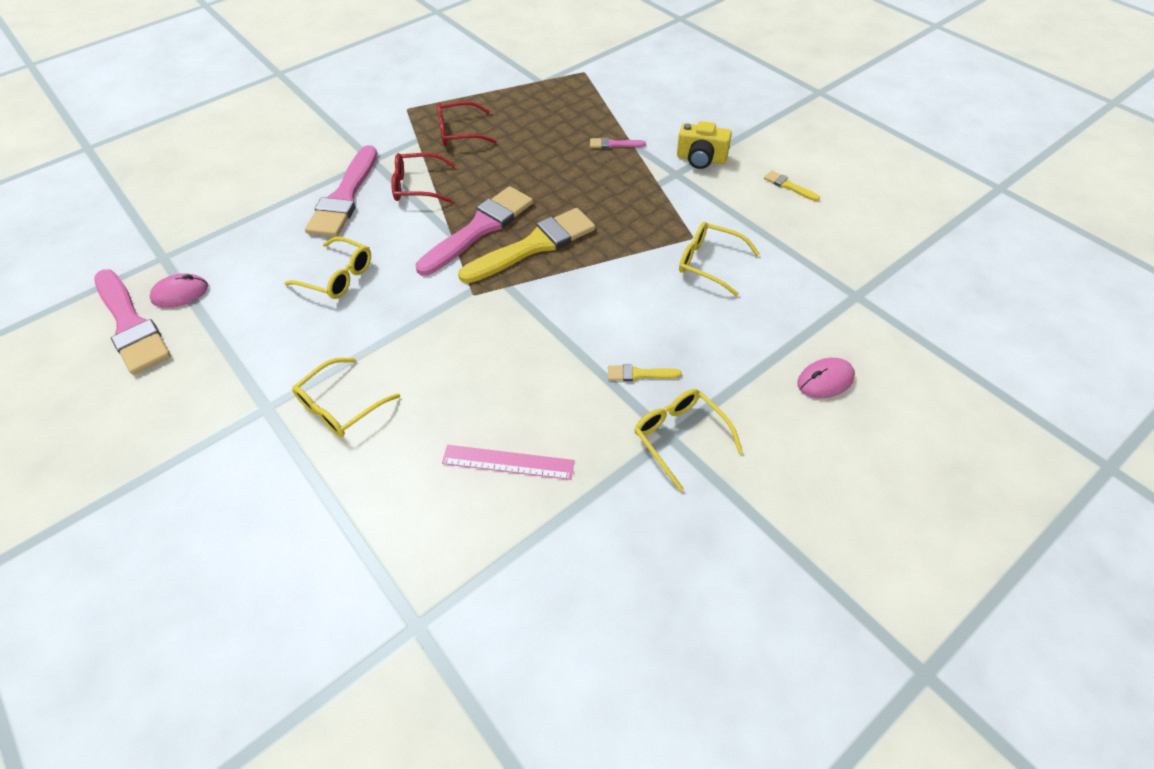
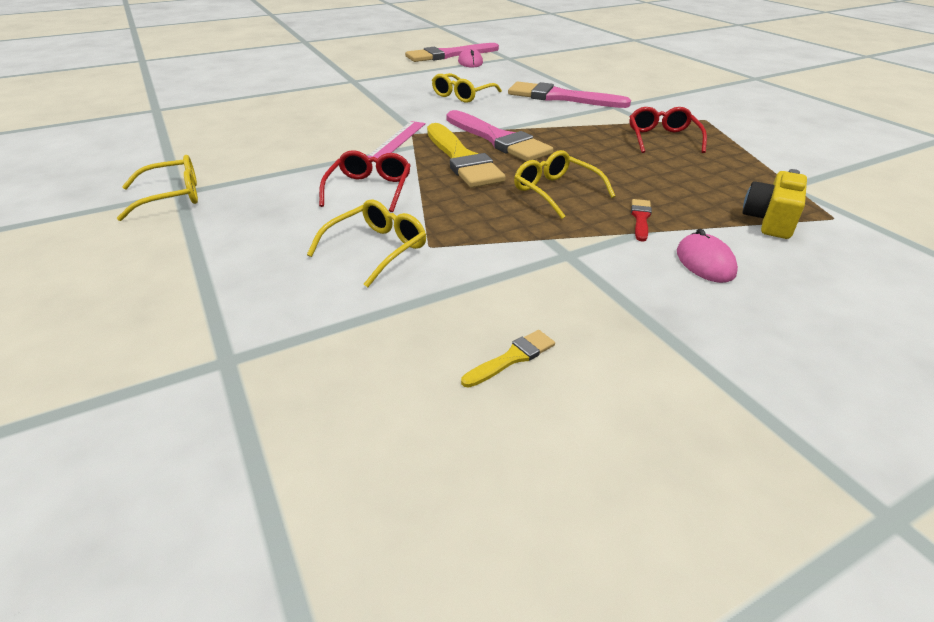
camera: 100 degrees right, 15 degrees down
(340, 406) = (335, 96): yellow glasses -> yellow glasses (556, 192)
(417, 186) = (570, 120): red glasses -> red glasses (369, 189)
(508, 462) = (232, 135): pink ruler -> pink ruler (397, 140)
(614, 144) = (640, 218): pink brush -> red brush
(639, 374) = (258, 188): yellow brush -> none
(701, 159) = (601, 281): yellow camera -> yellow camera (770, 221)
(825, 380) = (131, 290): pink mouse -> pink mouse (705, 262)

